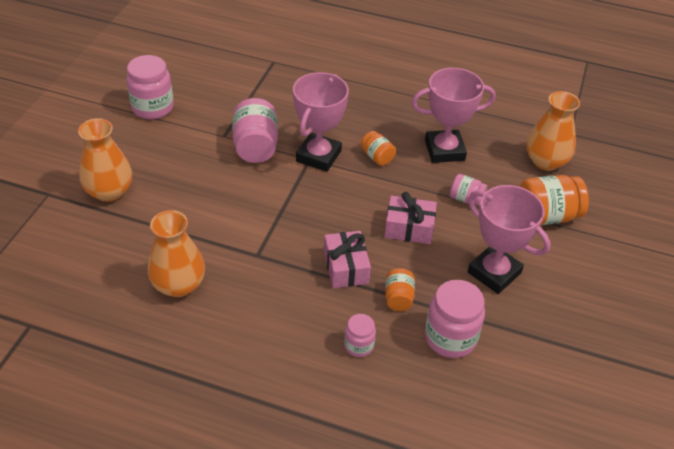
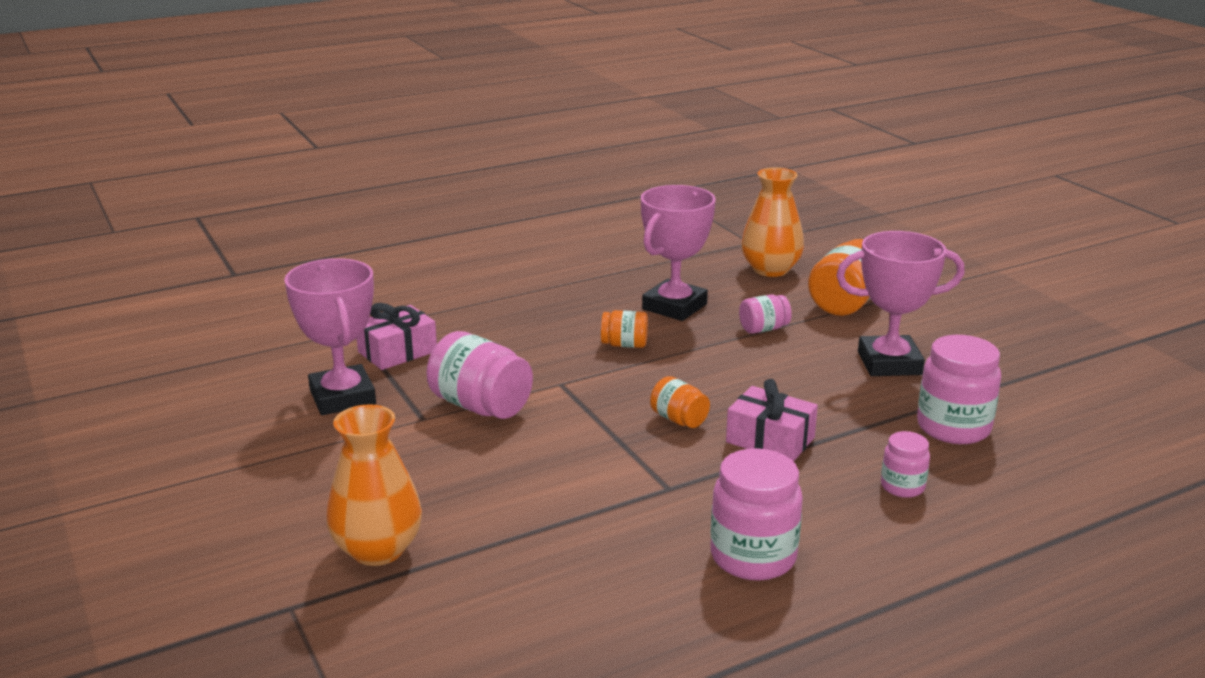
camera: 45 degrees left, 20 degrees down
(153, 107) = (275, 444): pink jar -> pink jar (753, 557)
(179, 285) = (640, 569): orange vase -> none
(318, 156) = (565, 376): pink trophy -> pink trophy (342, 397)
(398, 298) = (859, 430): orange jar -> orange jar (679, 419)
(409, 228) = (761, 377): pink gift -> pink gift (397, 352)

